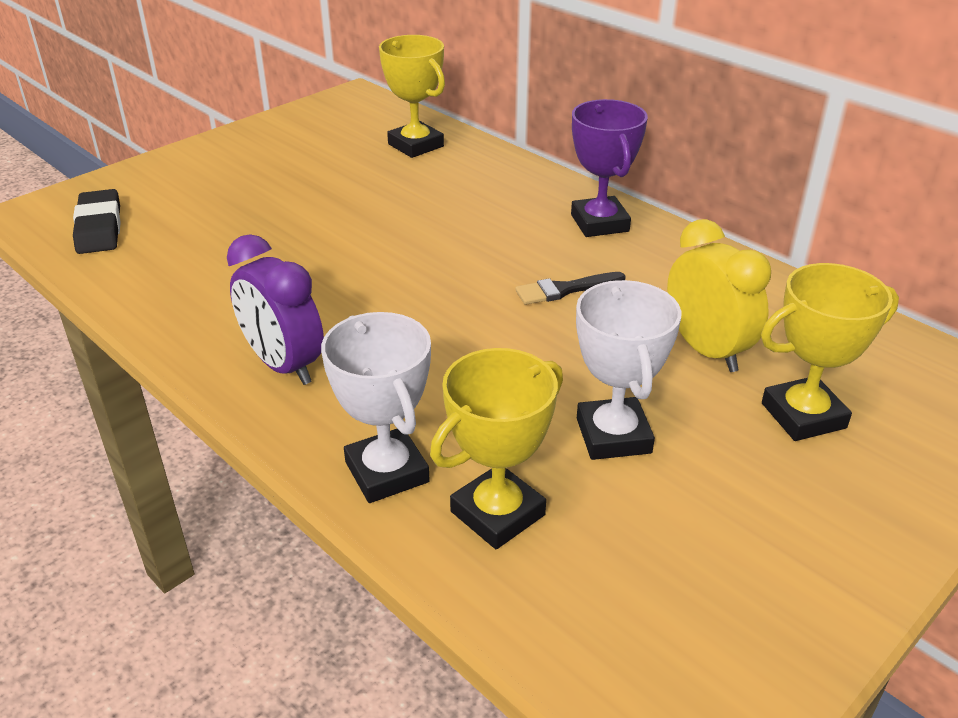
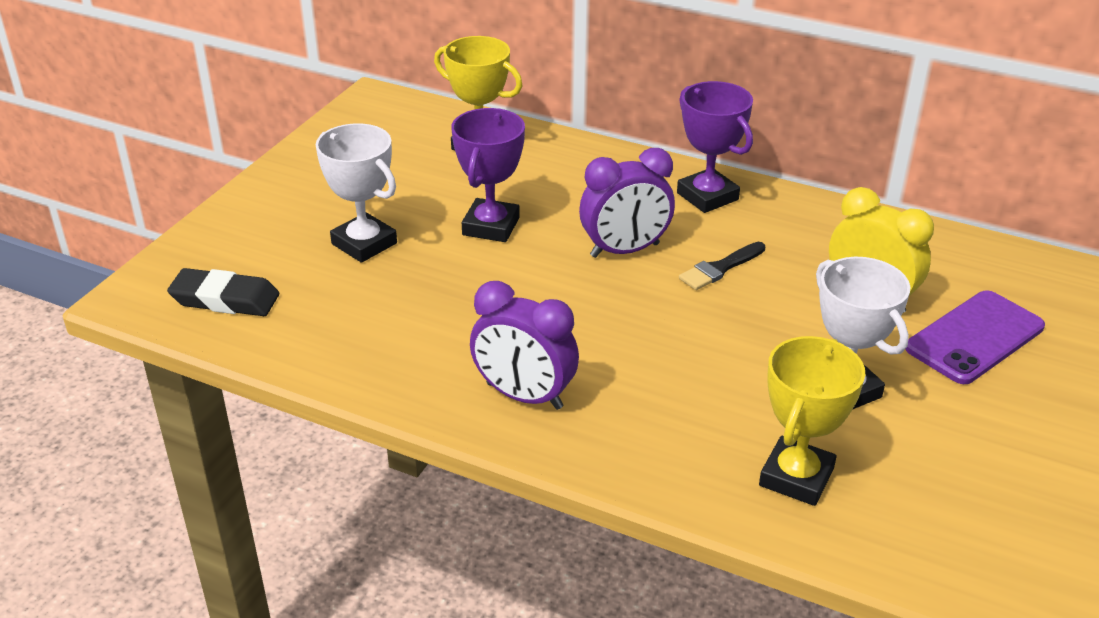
camera: 20 degrees left, 0 degrees up
(99, 228) = (225, 299): black eraser -> black eraser turned 45 degrees counterclockwise
(372, 212) = (491, 226): none -> purple trophy
(387, 472) = (684, 467): white trophy -> white trophy (364, 244)
(482, 255) = (625, 250): none -> purple clock
(803, 415) = (974, 337): yellow trophy -> purple phone

